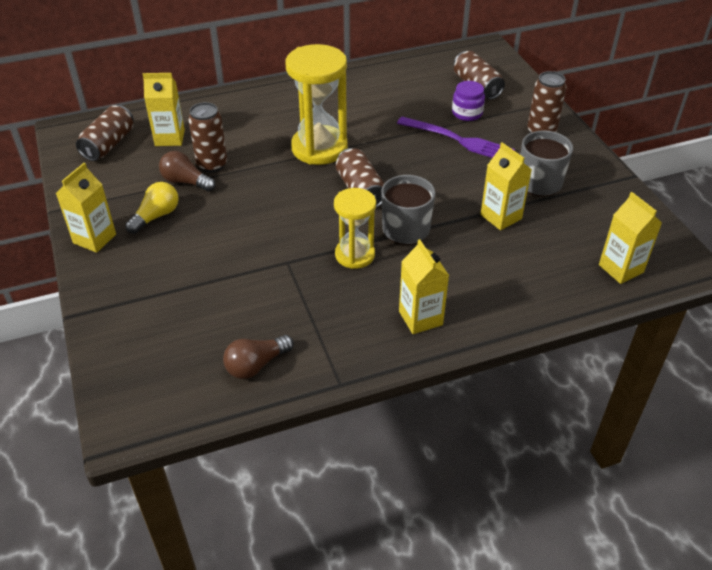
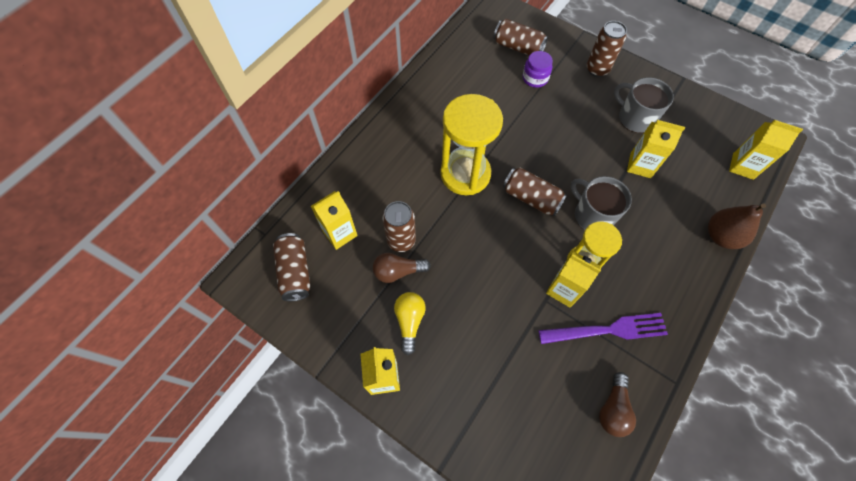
camera: 35 degrees left, 20 degrees up
(420, 318) = (672, 290): yellow carton -> yellow carton (563, 289)
(458, 140) = (552, 108): purple fork -> purple fork (607, 330)
(525, 307) = (721, 236): none -> brown pear

